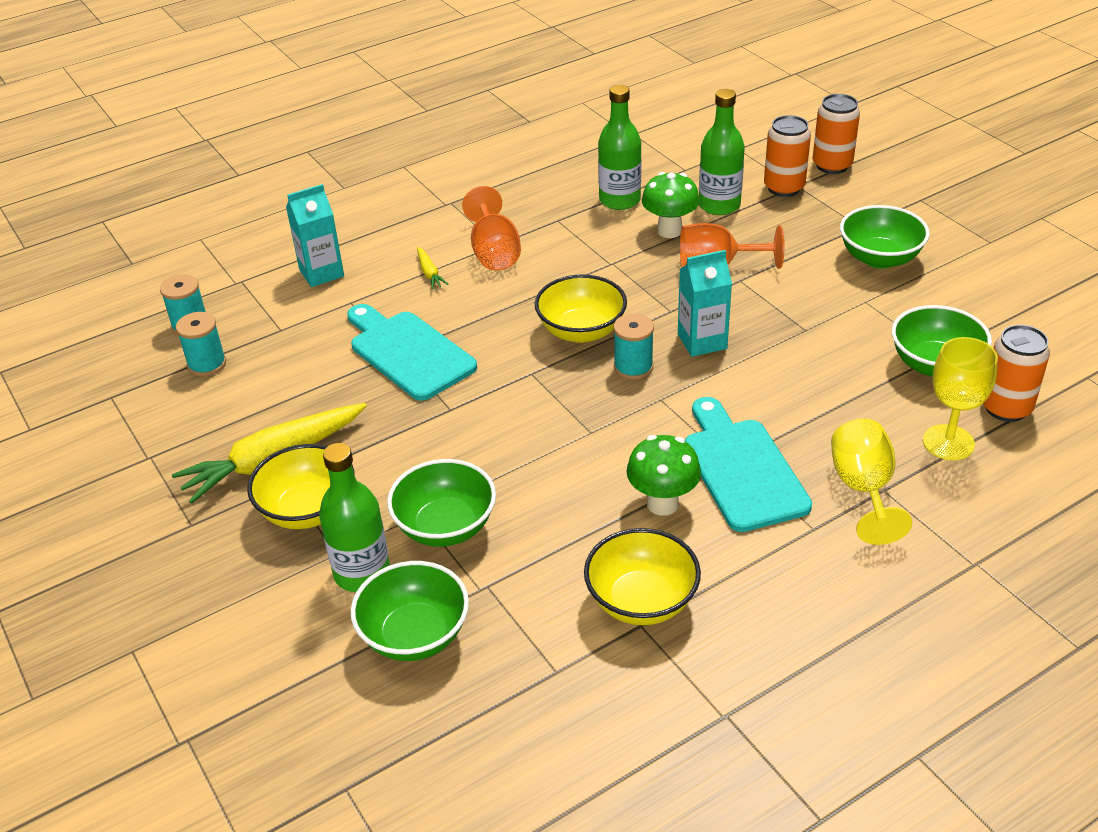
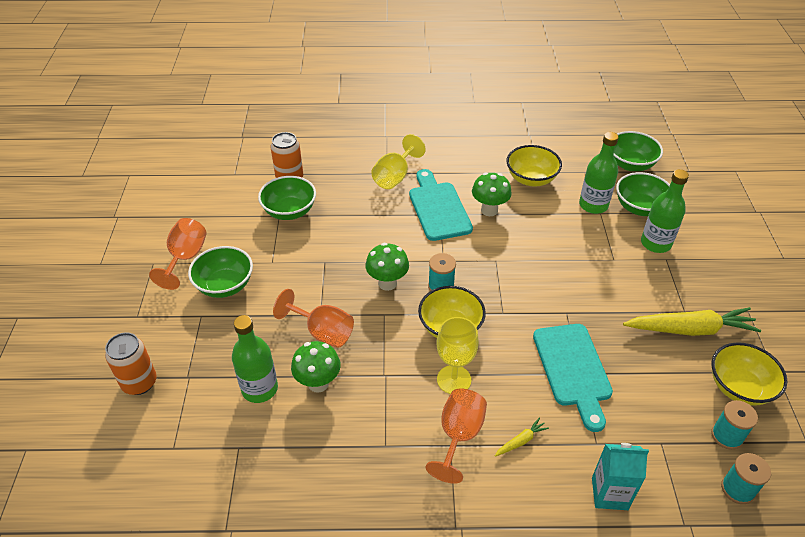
camera: 150 degrees left, 5 degrees up
(308, 510) = (676, 288): yellow bowl -> yellow bowl (739, 387)
(429, 273) = (521, 441): yellow carrot -> yellow carrot turned 45 degrees clockwise
(445, 527) = (603, 246): green bowl -> green bowl (630, 164)
(619, 200) = (321, 440): green bottle -> green bottle (593, 205)
(702, 341) = (387, 283): turquoise carton -> green mushroom
(741, 469) = (438, 208): turquoise cutting board -> turquoise cutting board turned 150 degrees clockwise
(784, 188) = (198, 380): orange can -> none
(948, 442) = (335, 177): yellow goblet -> yellow goblet (454, 379)
(965, 261) = (185, 258): none -> orange goblet

